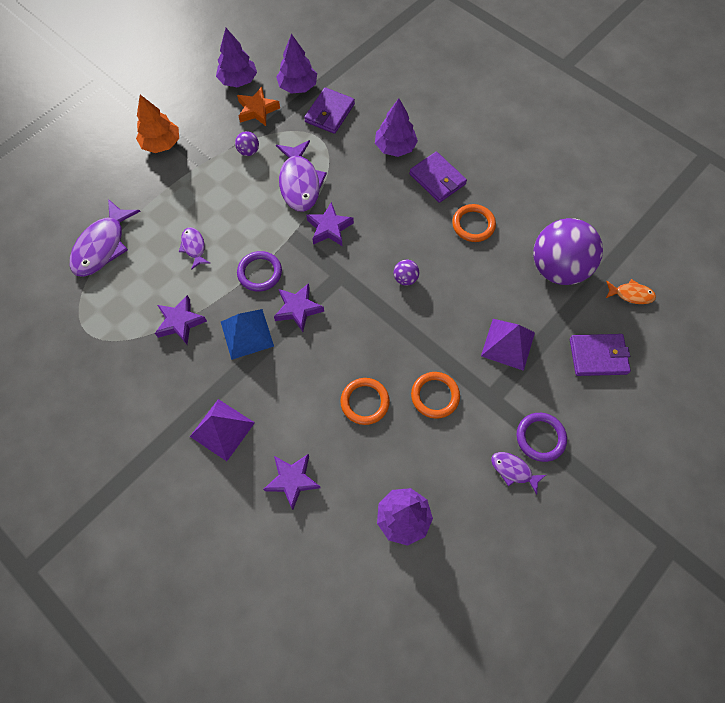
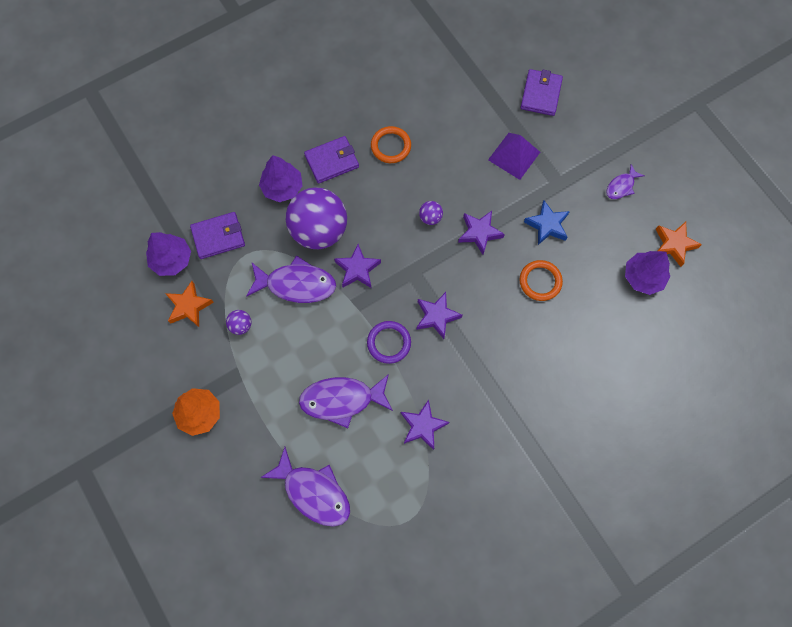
camera: 75 degrees left, 5 degrees up
(194, 247) = (342, 400): purple fish -> purple fish, size x1.90
(222, 429) = (539, 405): purple pyramid -> none
(238, 80) = (140, 318): purple tree -> none
(247, 333) = (450, 367): blue pyramid -> none
(292, 480) = (596, 355): purple star -> purple star (479, 233)
(329, 113) = (218, 237): purple wallet -> purple wallet turned 60 degrees counterclockwise
(435, 396) = (547, 225): orange ring -> blue star
(457, 549) = (674, 244): none -> orange star
(540, 437) = (599, 158): purple ring -> none
(557, 268) = (453, 95): purple ball -> purple ball (319, 230)
(631, 294) = (492, 50): orange fish -> none

